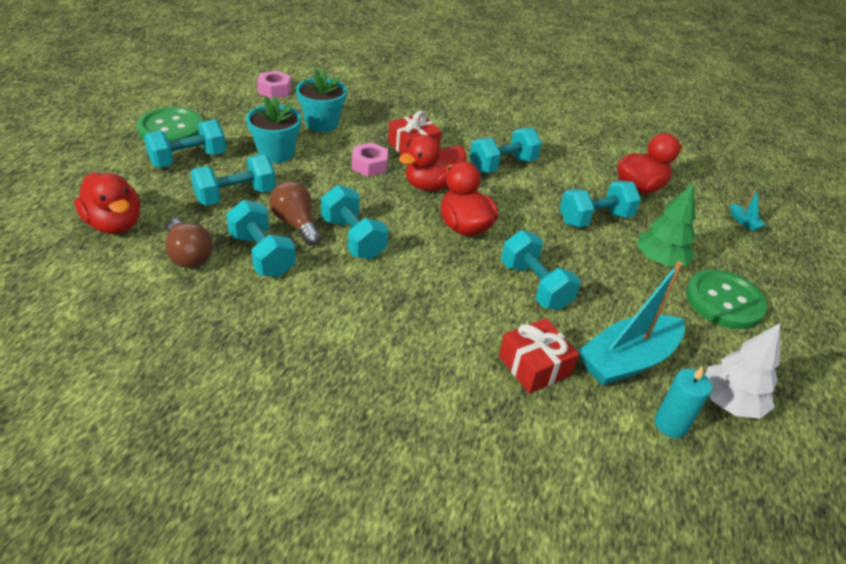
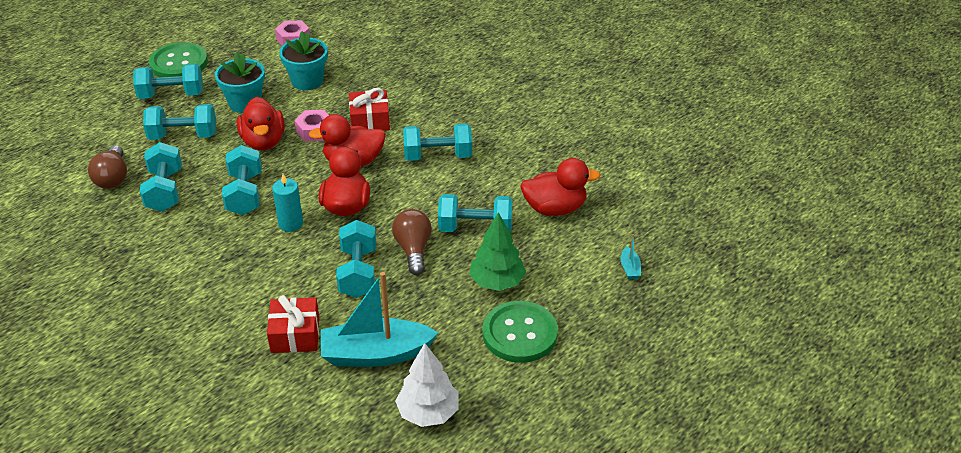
camera: 30 degrees right, 0 degrees up
(114, 224) = (80, 140): red duck -> red duck (263, 141)
(296, 224) = (210, 171): brown light bulb -> brown light bulb (413, 249)
(670, 424) = (360, 411): turquoise candle -> turquoise candle (290, 224)

